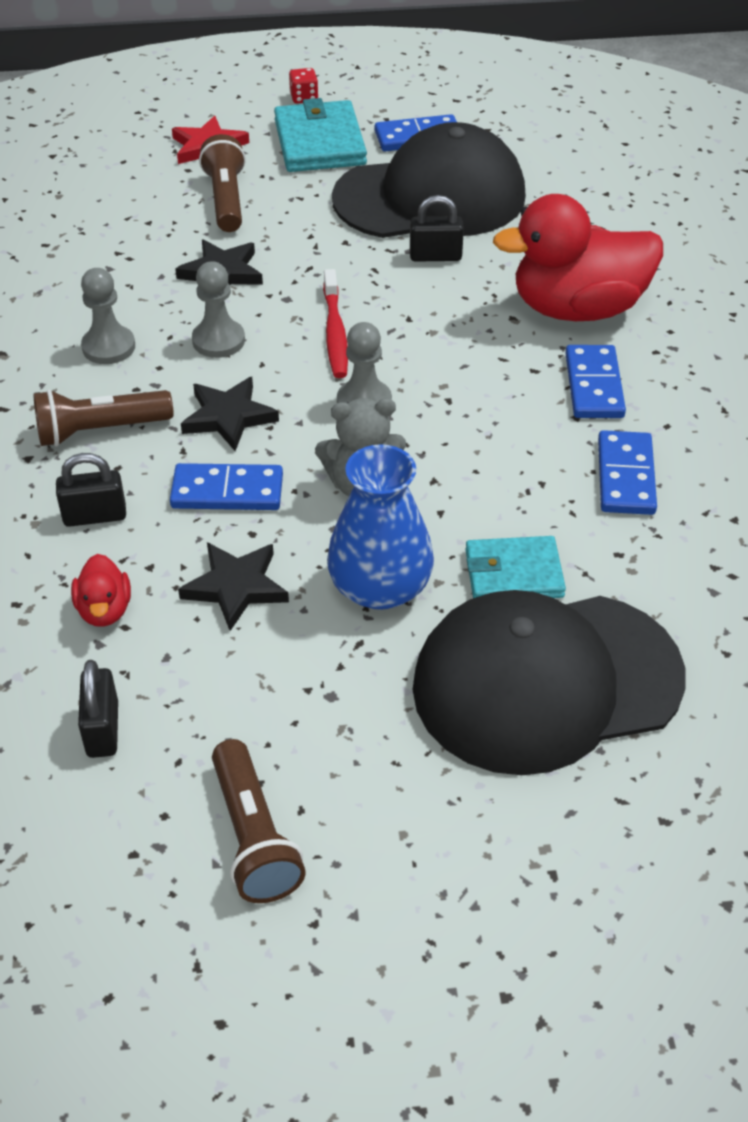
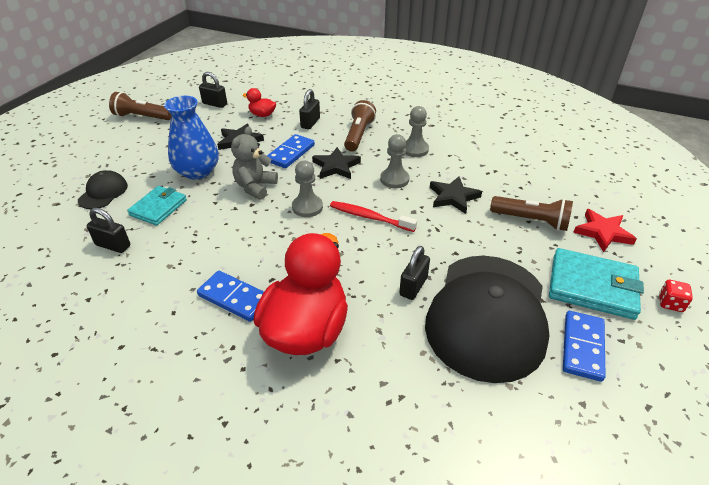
camera: 120 degrees right, 5 degrees down
(546, 682) = (103, 192): black cap -> black cap, size x0.43
(626, 476) = (161, 273): blue domino -> none
(635, 567) = (113, 245): none -> black padlock

